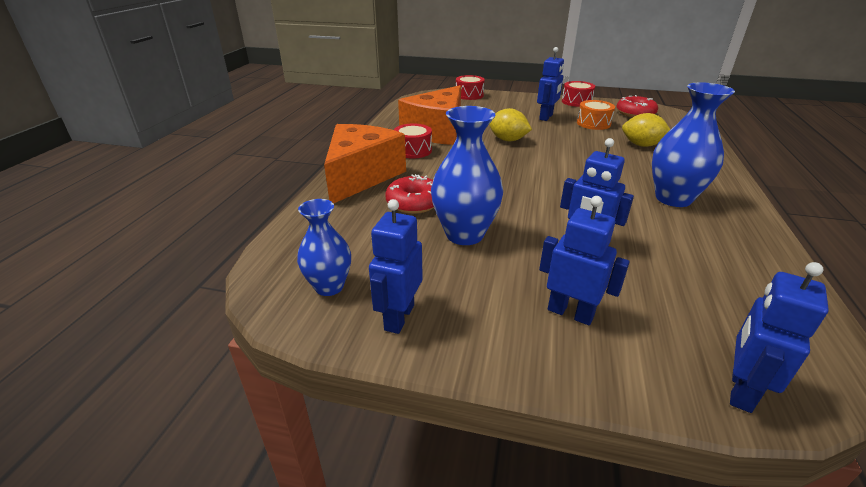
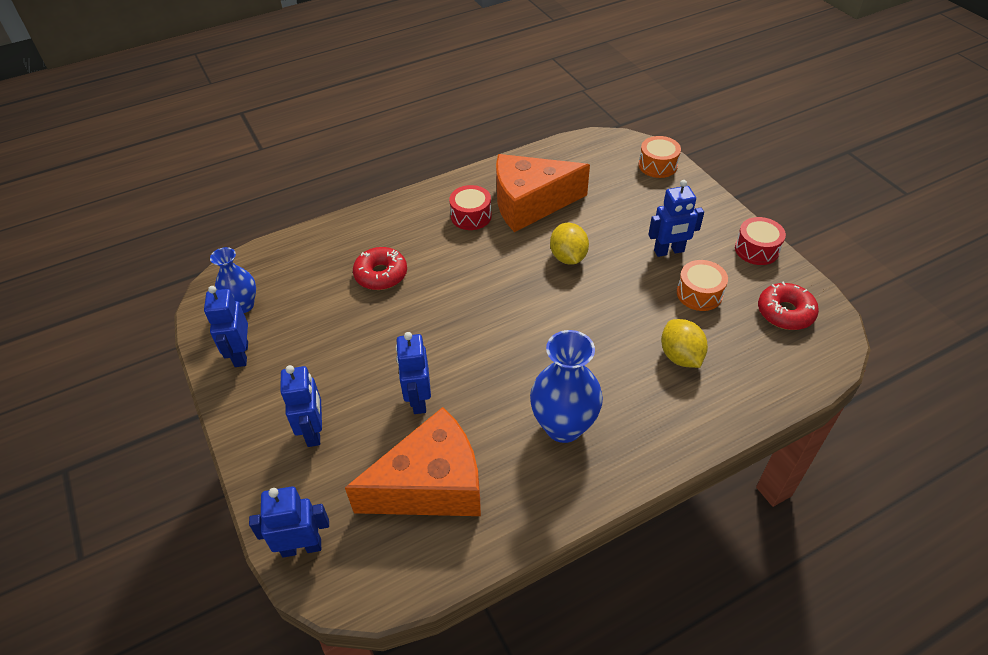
camera: 50 degrees right, 15 degrees up
(361, 176) = (391, 221): orange cheese -> orange cheese (431, 485)
(399, 317) = (241, 354): blue robot -> blue robot turned 75 degrees counterclockwise
(464, 234) = (362, 328): blue vase -> none
(469, 95) = (657, 165): red drum -> orange drum

